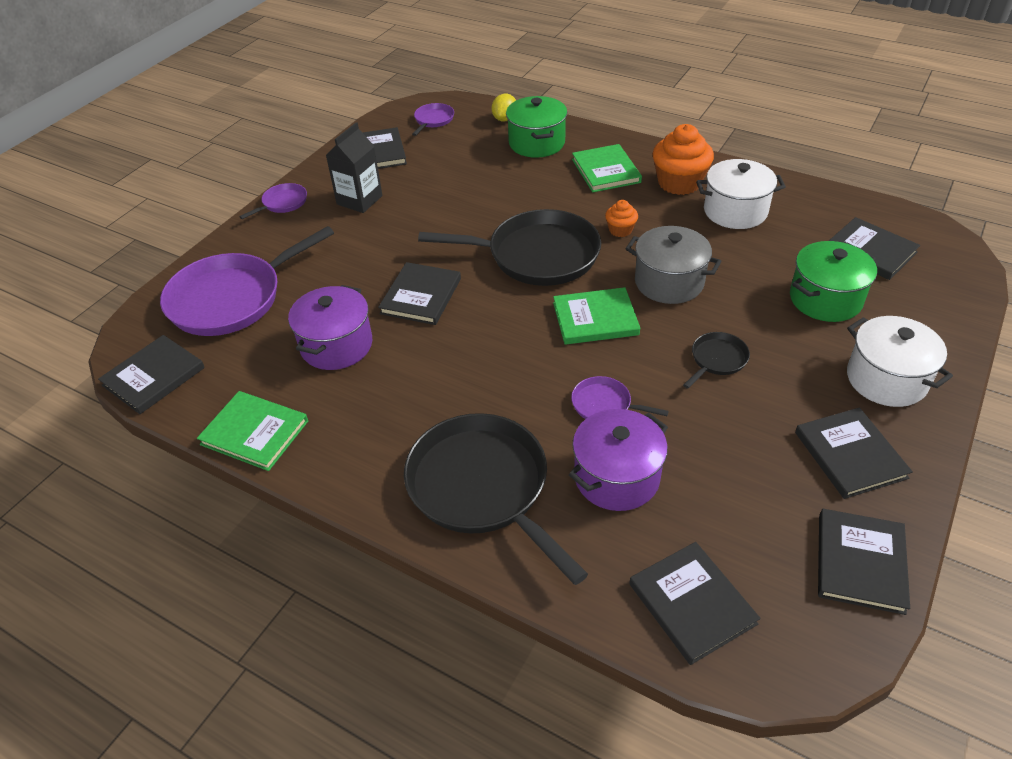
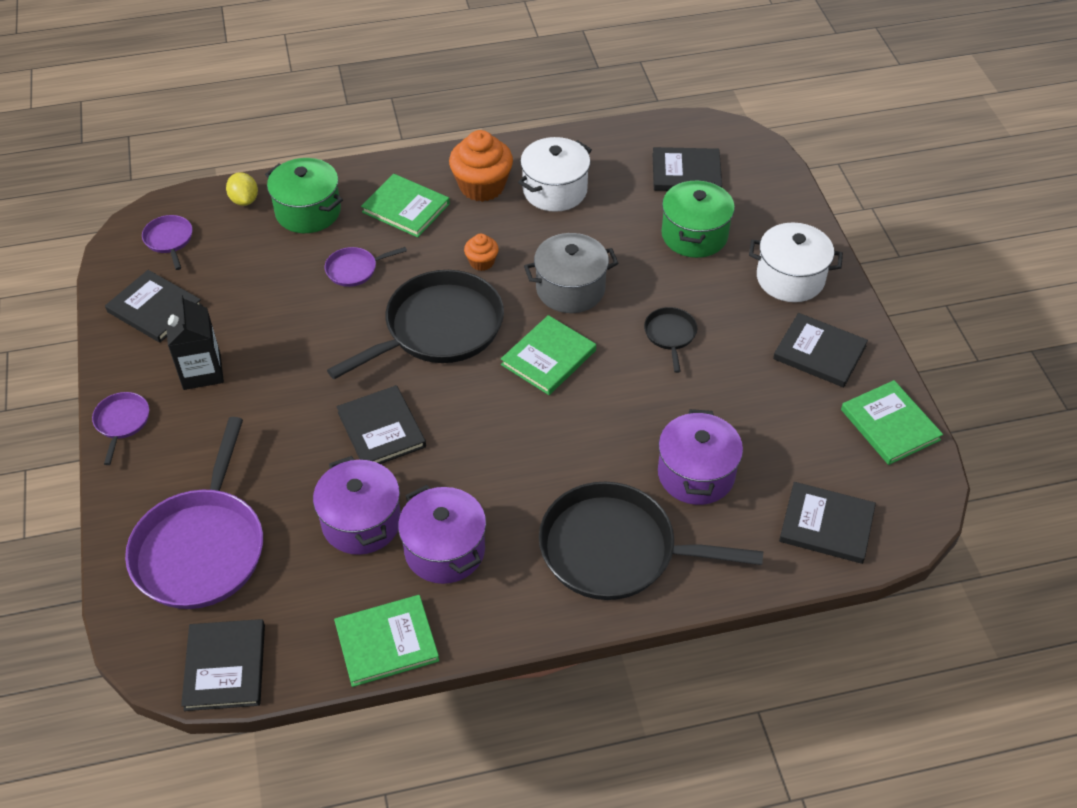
camera: 45 degrees left, 5 degrees up
(364, 400) = (445, 550): none -> purple pot
(604, 405) = (630, 425): purple pan -> purple pan (354, 269)
(860, 563) = (890, 425): black book -> green book

